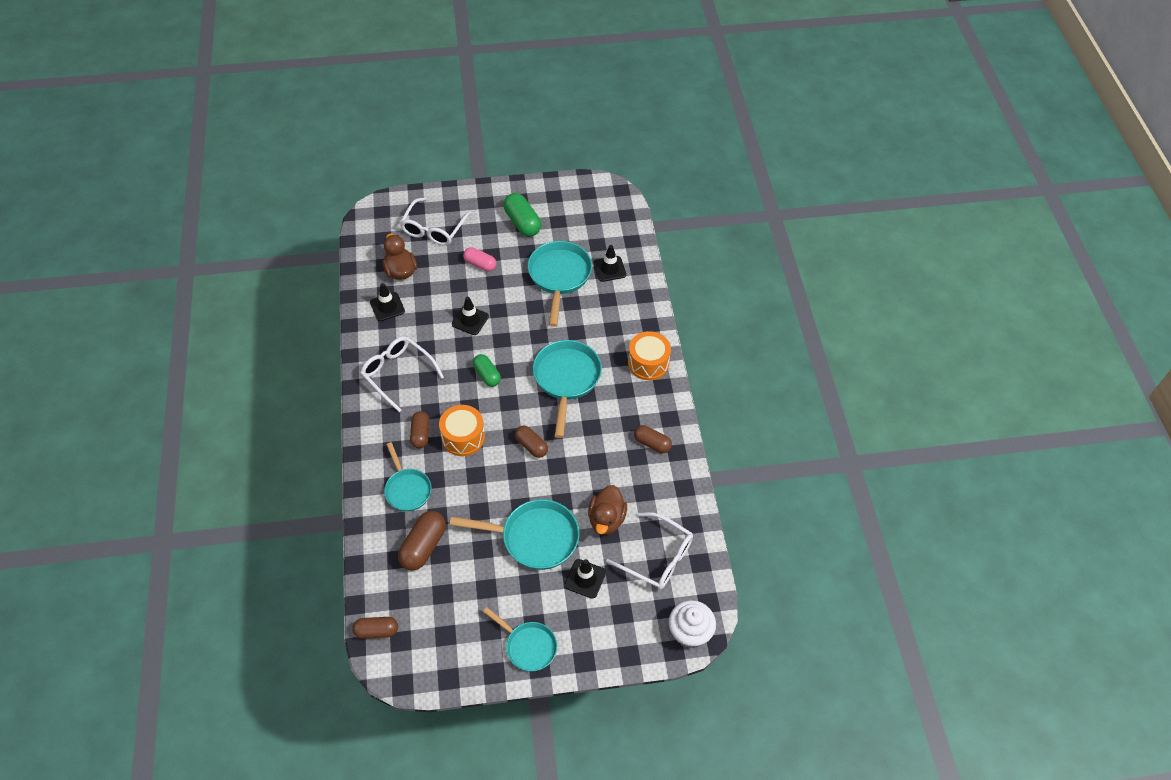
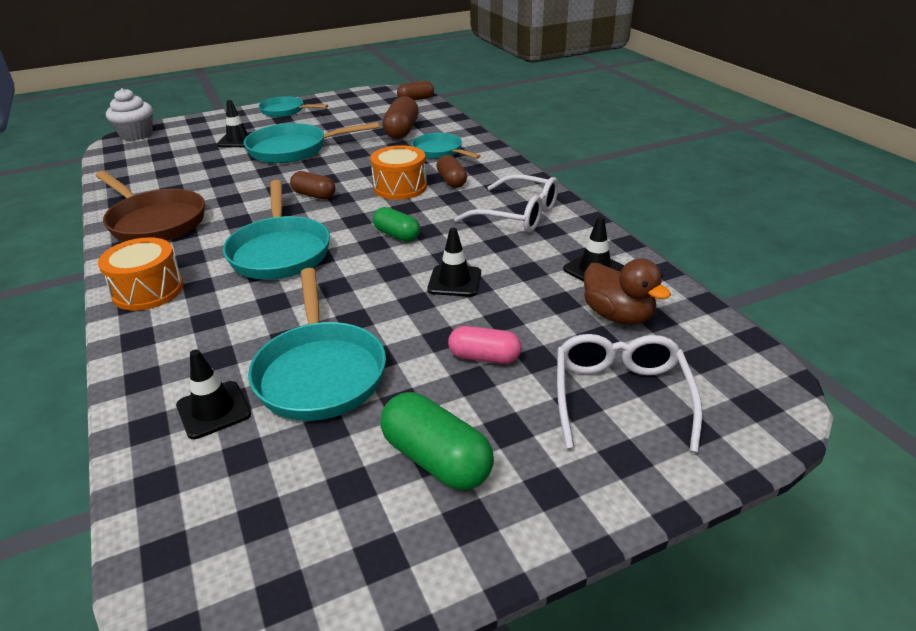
camera: 165 degrees right, 20 degrees down
(606, 519) = (217, 169): brown duck -> none
(652, 443) = (155, 222): brown capsule -> brown pan
(657, 557) = (162, 159): white glasses -> none

